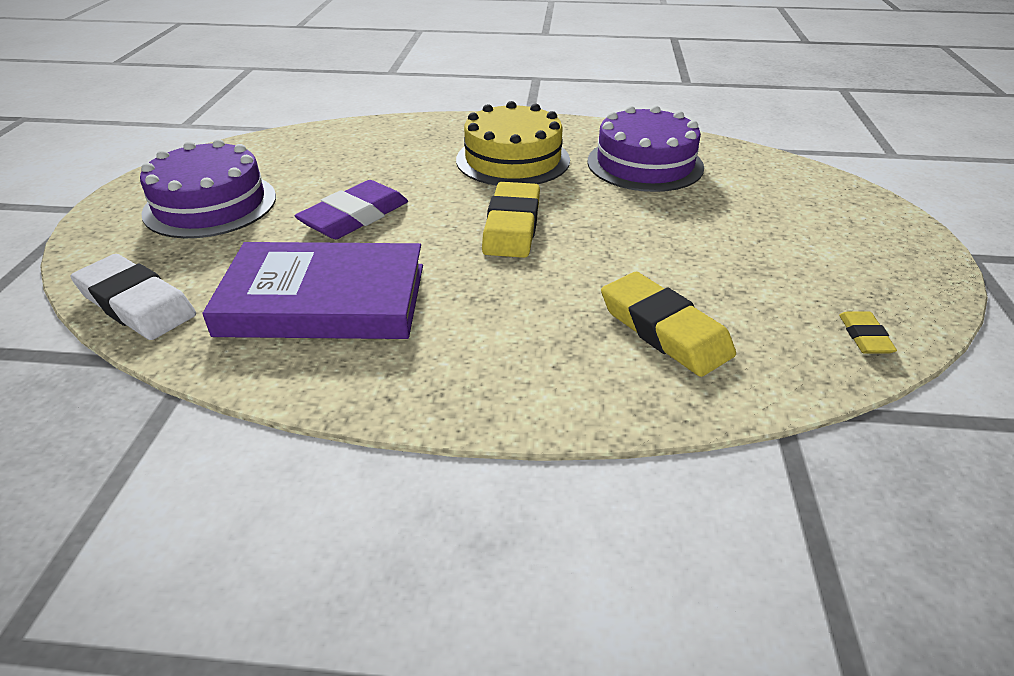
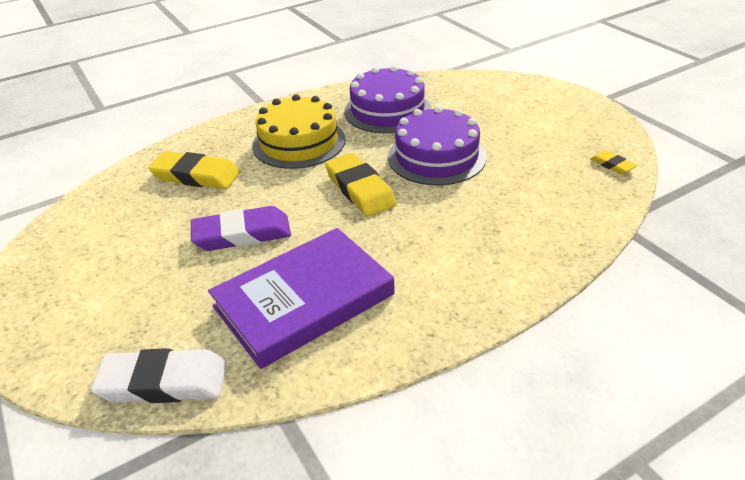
camera: 35 degrees left, 0 degrees up
(210, 204) = (106, 281): purple cake -> purple cake (436, 157)
(354, 217) = (242, 234): purple eraser -> purple eraser turned 75 degrees clockwise
(664, 330) = (522, 210): yellow eraser -> yellow eraser (196, 175)

